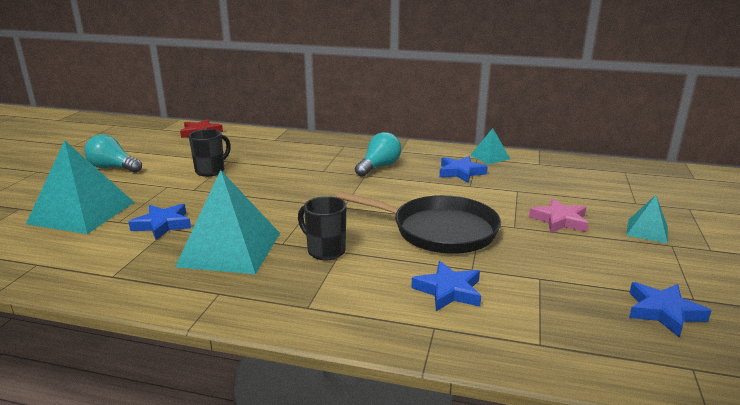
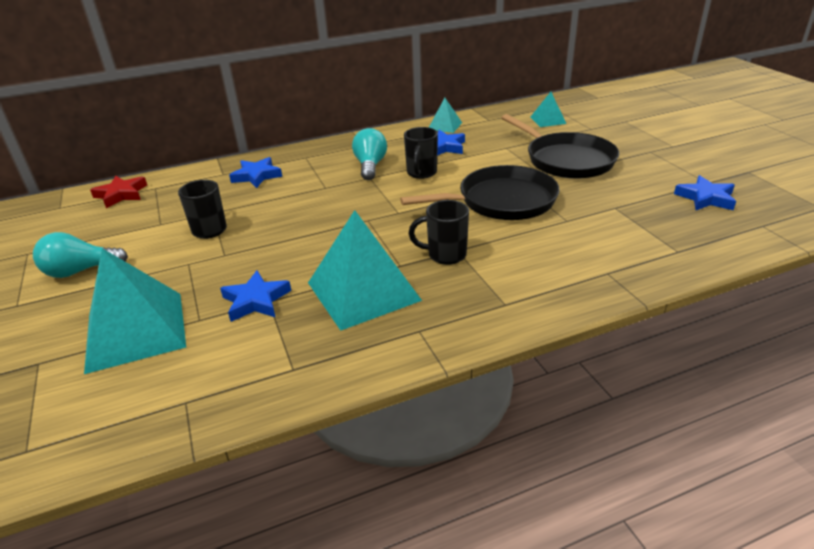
camera: 35 degrees left, 10 degrees up
(409, 185) = (421, 173): none -> black mug
(448, 291) = (577, 243): blue star -> blue star (256, 176)
(559, 220) = (566, 160): pink star -> black pan
(647, 231) = (625, 147): turquoise pyramid -> turquoise pyramid (547, 120)

